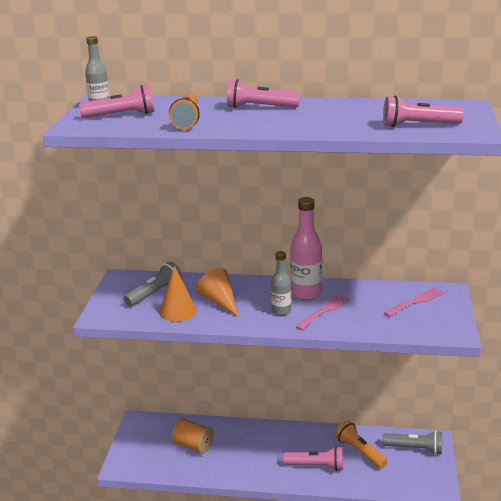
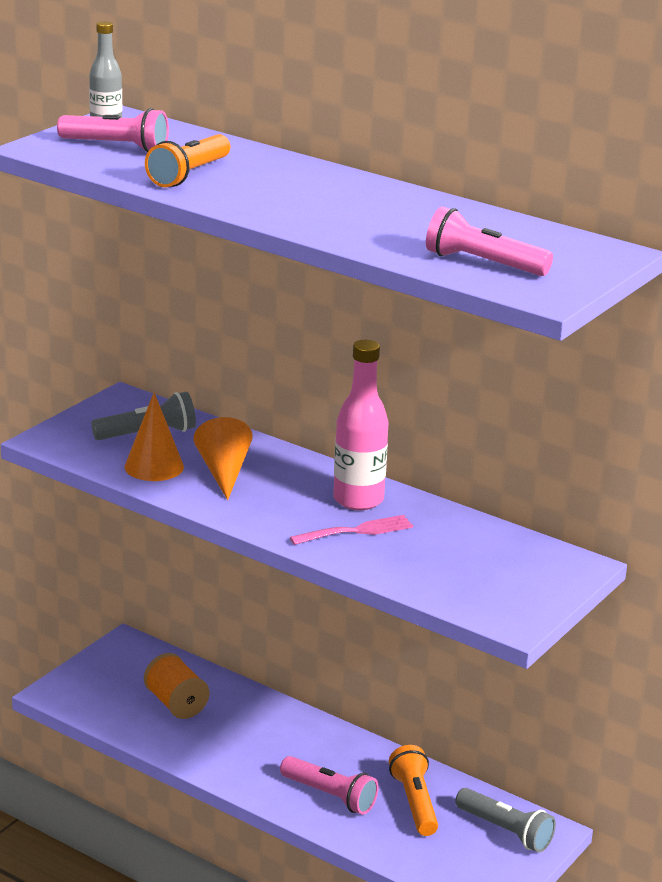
camera: 25 degrees right, 0 degrees up
(260, 107) = (312, 181): pink flashlight -> none
(281, 311) = (294, 512): grey bottle -> none
(416, 301) = (509, 563): pink fork -> none

